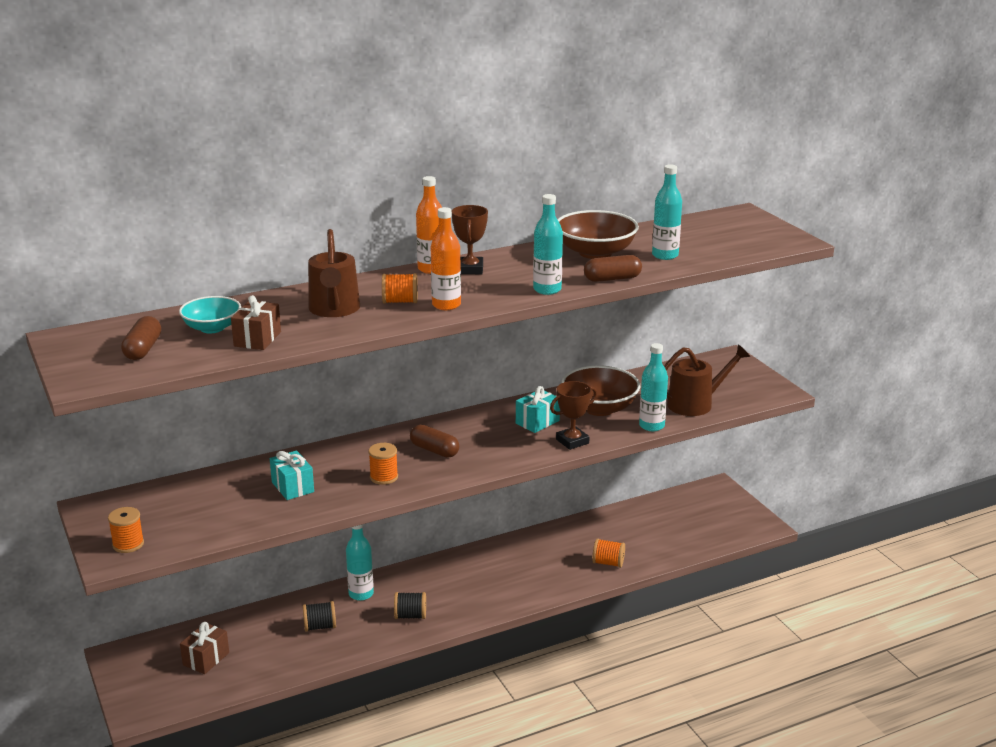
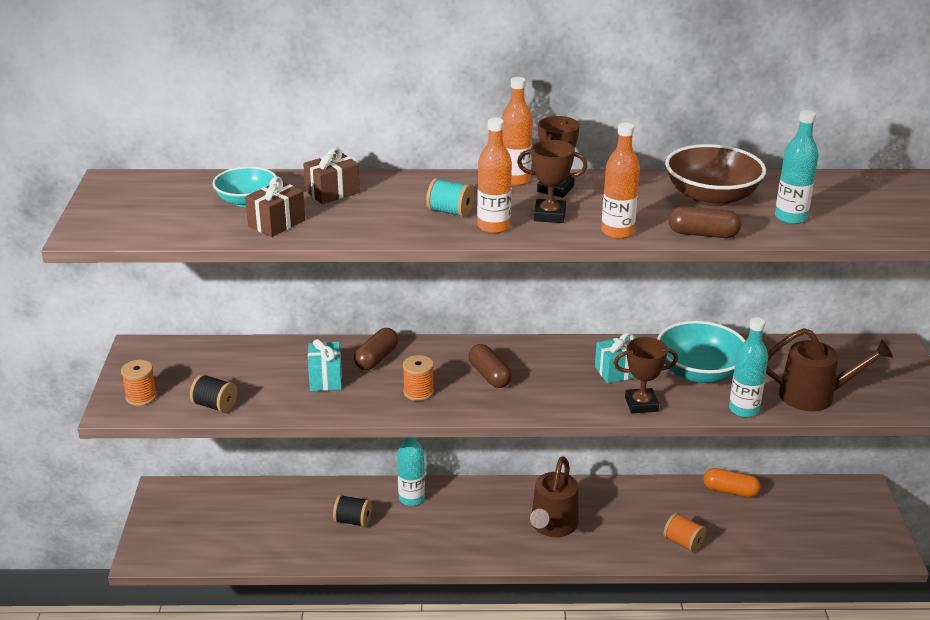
camera: 25 degrees right, 5 degrees up
(143, 349) = (166, 210): brown capsule -> brown capsule (376, 358)
(206, 659) = (233, 521): brown gift -> brown gift (332, 192)
(334, 310) = (377, 207): brown watering can -> brown watering can (552, 526)
(400, 302) = (450, 212): orange spool -> turquoise spool
(410, 616) = (444, 537): black spool -> black spool (215, 405)
(483, 288) = (549, 215): none -> brown trophy
(547, 290) = (617, 232): turquoise bottle -> orange bottle
(599, 408) = (699, 372): brown bowl -> turquoise bowl
(620, 515) = (730, 491): none -> orange capsule

